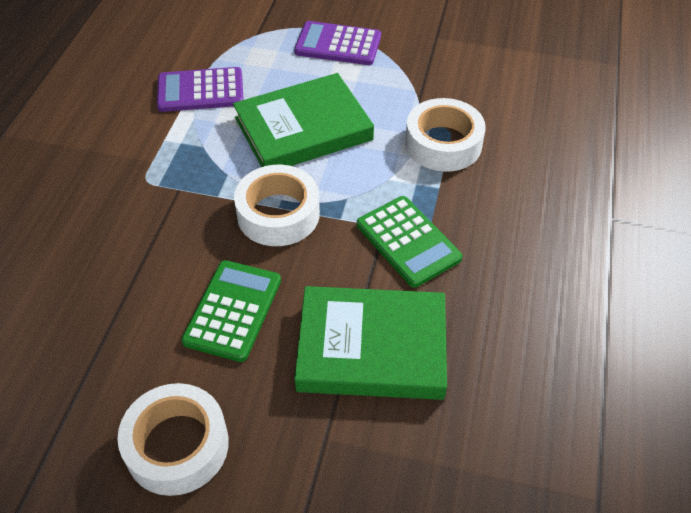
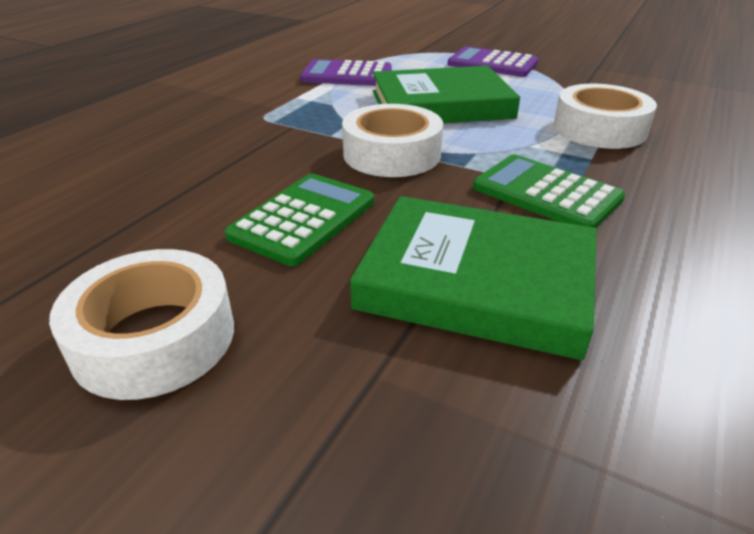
camera: 15 degrees right, 15 degrees down
(408, 241) = (546, 193): green calculator -> green calculator turned 150 degrees clockwise

